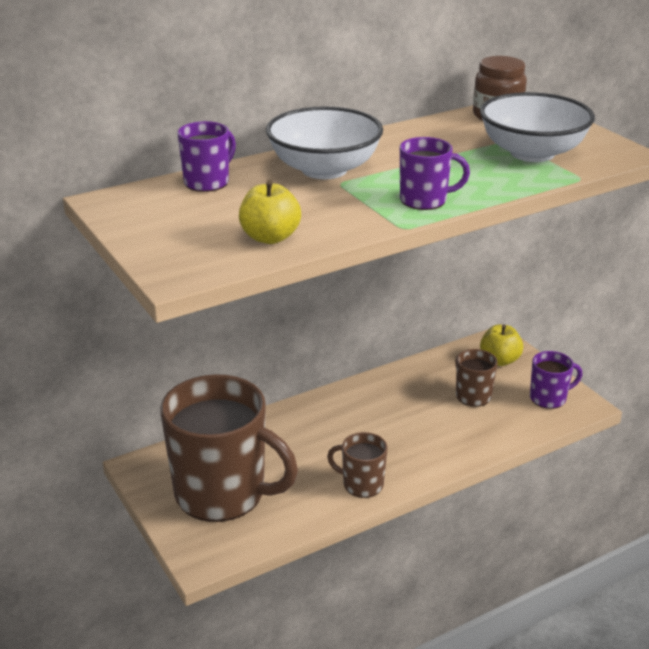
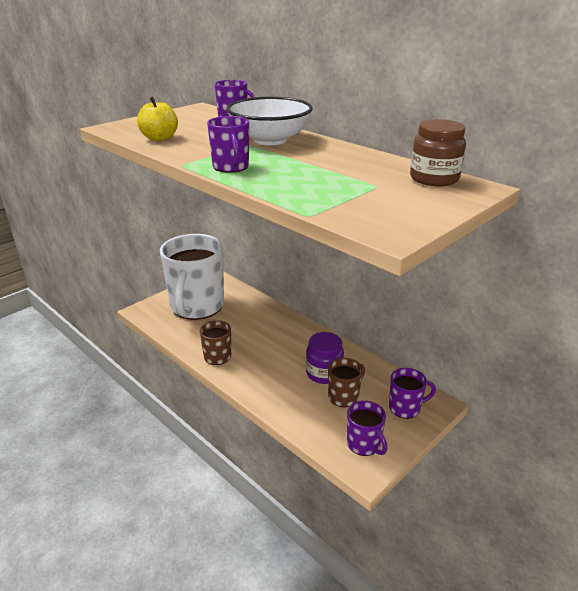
camera: 75 degrees right, 0 degrees up
(223, 494) = (197, 307): brown mug -> white mug
(427, 401) = (324, 373): none -> purple jar
(499, 360) = (405, 408): yellow apple -> purple mug
(532, 153) = (354, 195): white bowl -> none

